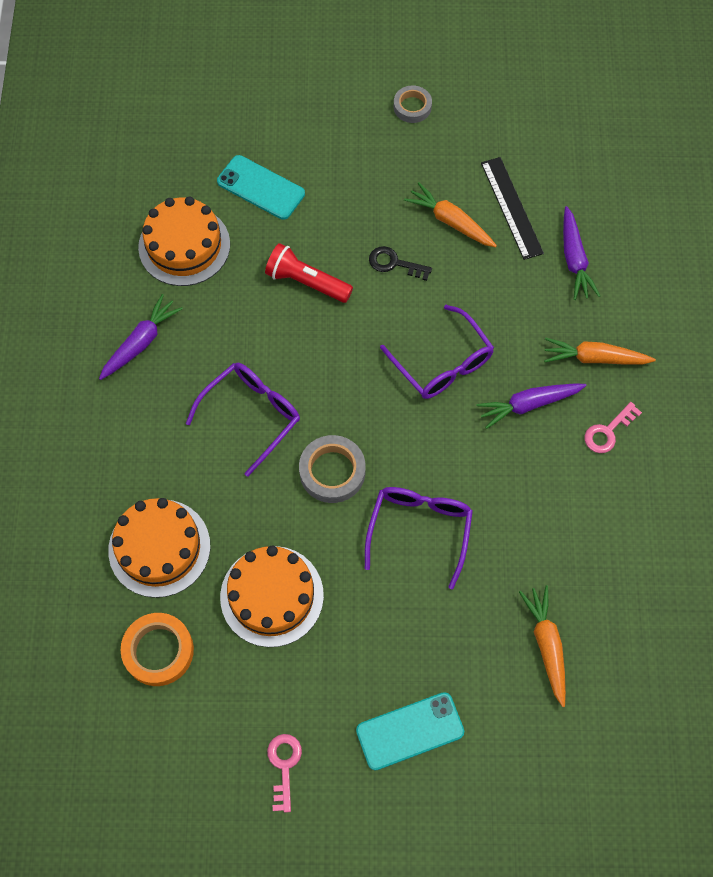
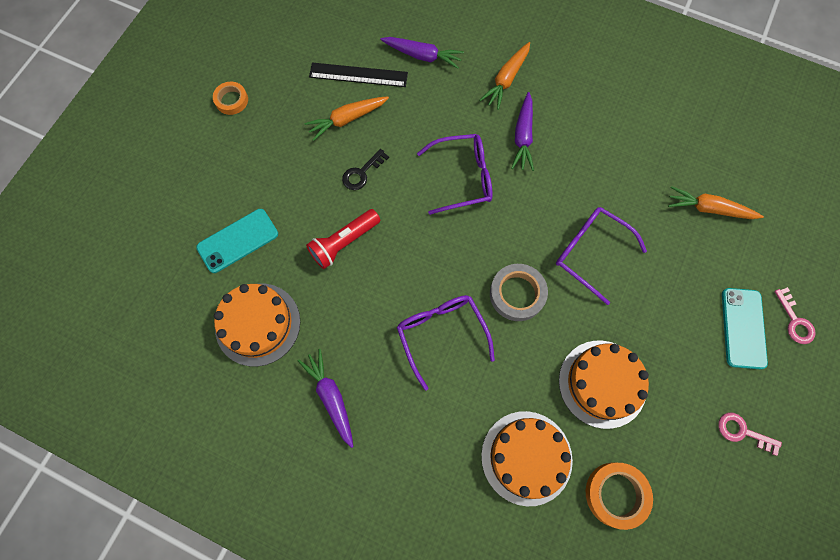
camera: 65 degrees left, 5 degrees up
(412, 107) = (231, 100): grey tape -> orange tape
(608, 431) = (566, 98): pink key -> pink key (794, 321)

